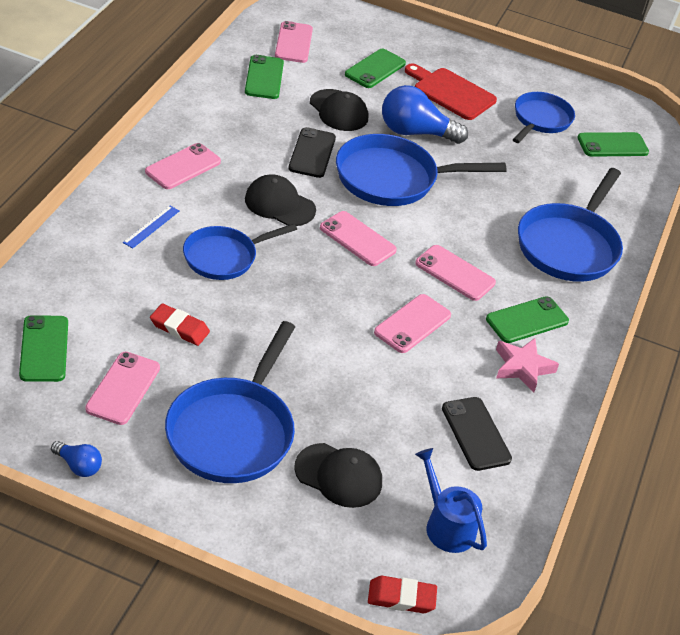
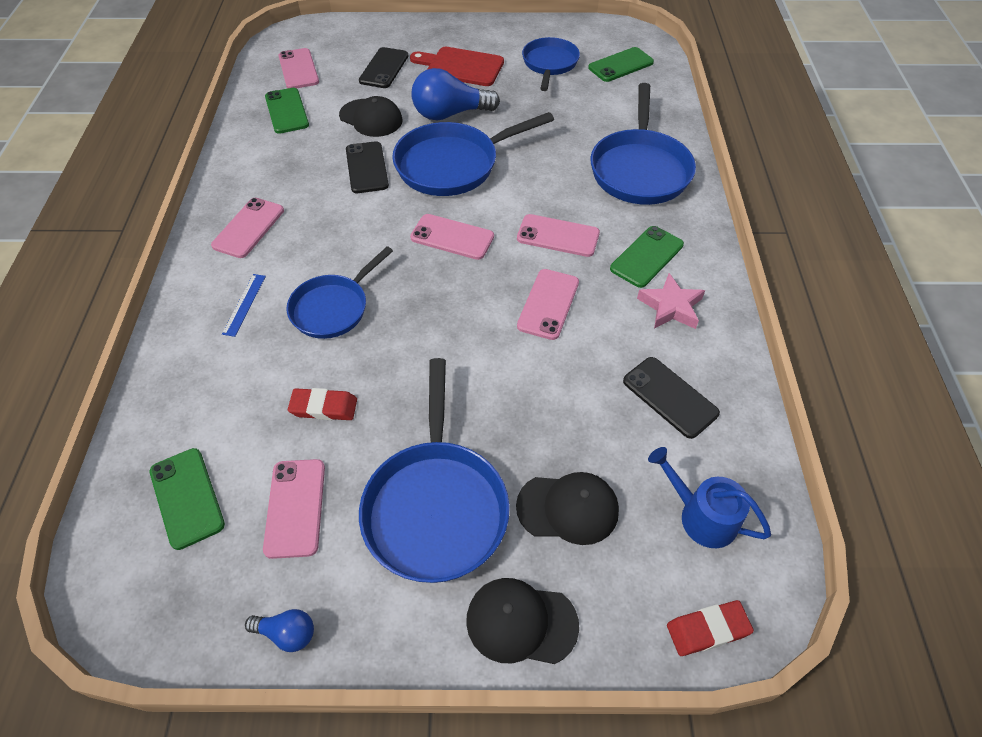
camera: 15 degrees left, 10 degrees up
(279, 204) = (361, 231): black cap -> black cap (521, 622)
(375, 69) = (384, 68): green phone -> black phone

